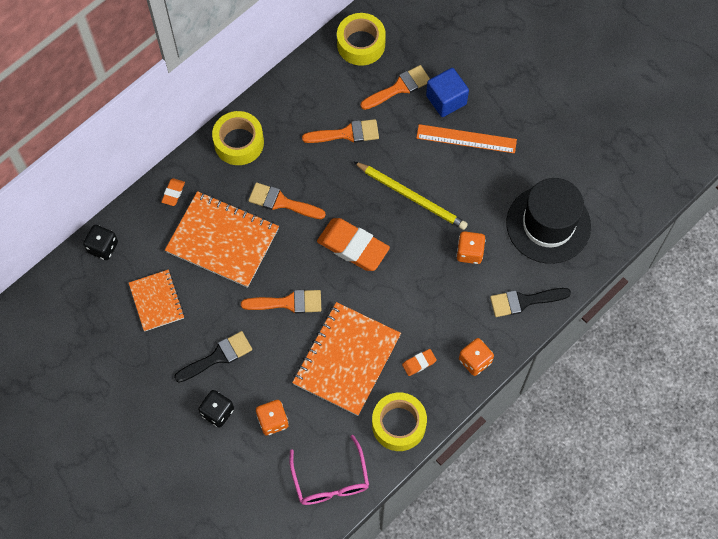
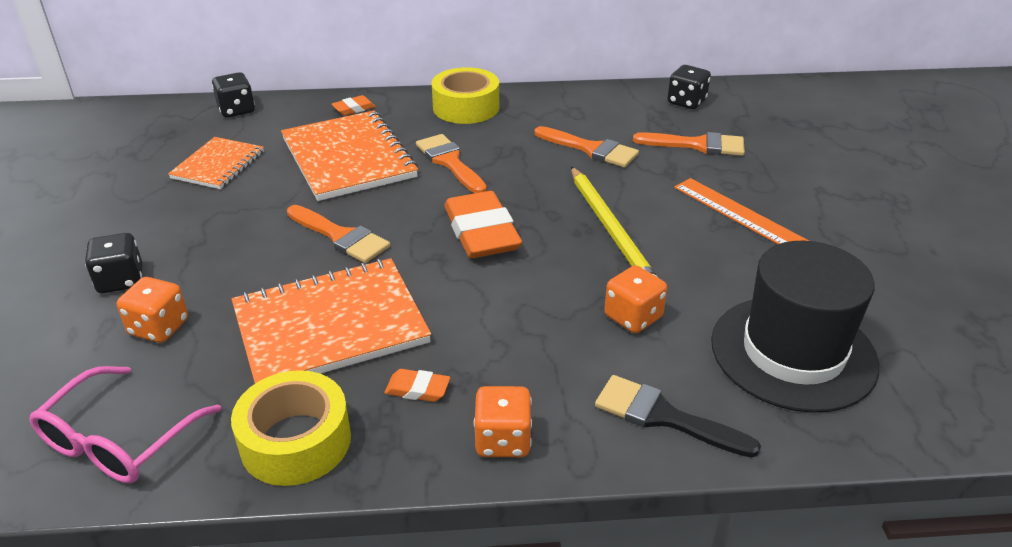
camera: 40 degrees right, 30 degrees down
(218, 356) = (200, 236): black brush -> none
(361, 44) = (686, 102): yellow tape -> black dice
(446, 100) = (749, 176): blue cube -> none

